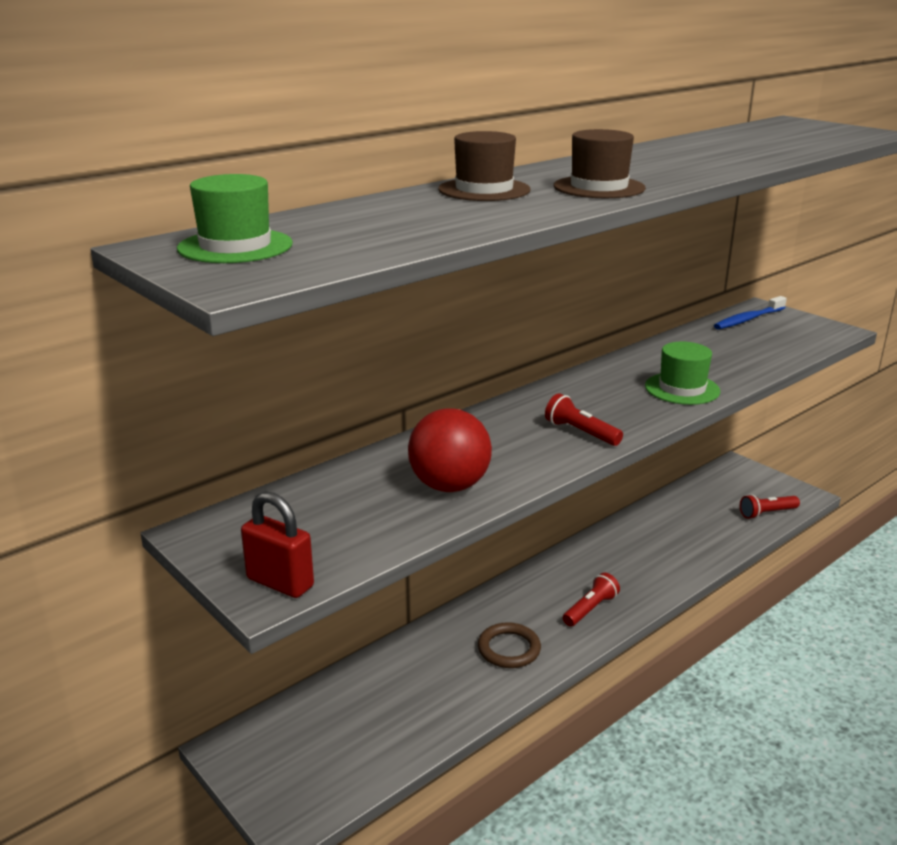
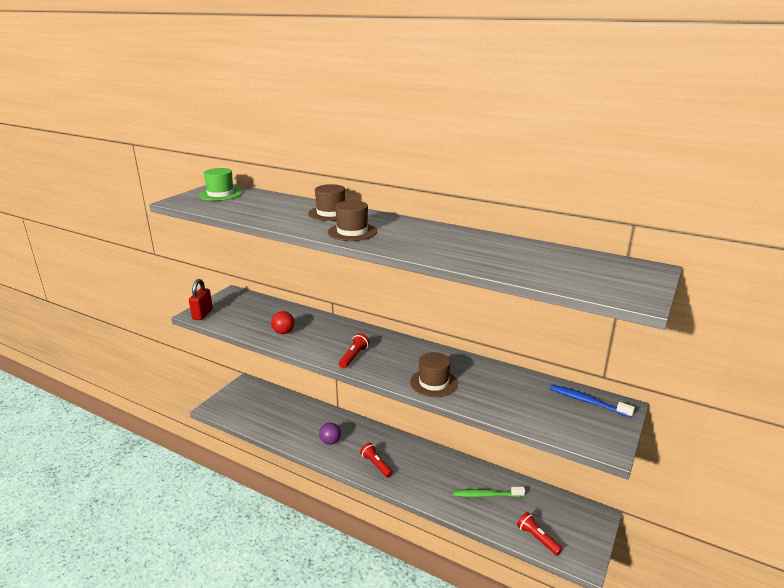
camera: 70 degrees right, 0 degrees up
(449, 486) = (283, 332): red ball -> red ball, size x0.60
(509, 649) = (330, 442): brown ring -> purple ball
(590, 609) = (376, 465): red flashlight -> red flashlight turned 150 degrees counterclockwise
(682, 389) = (433, 383): green hat -> brown hat
(685, 528) = (486, 495): none -> green toothbrush

